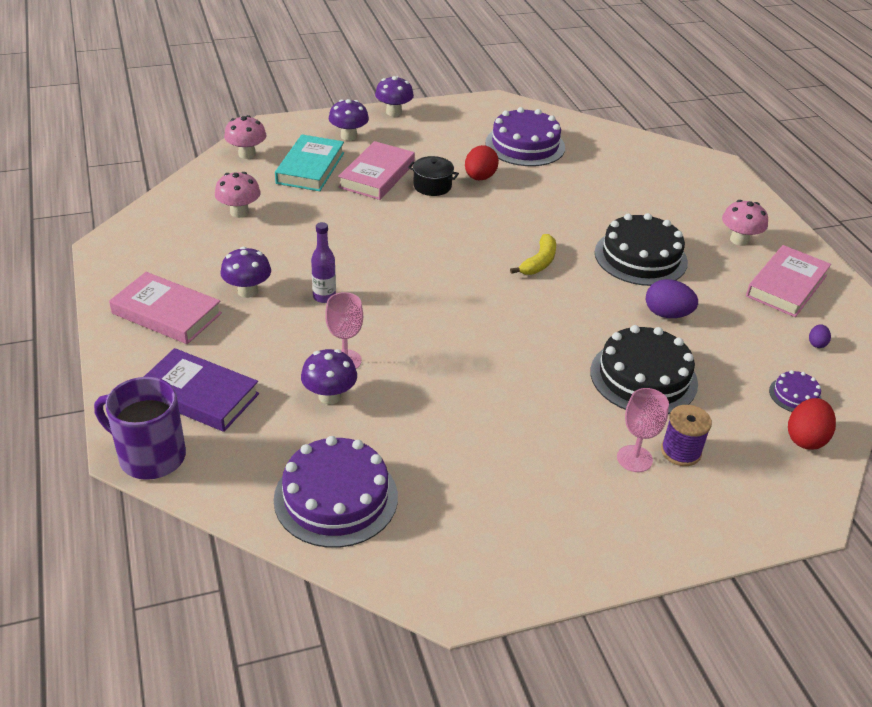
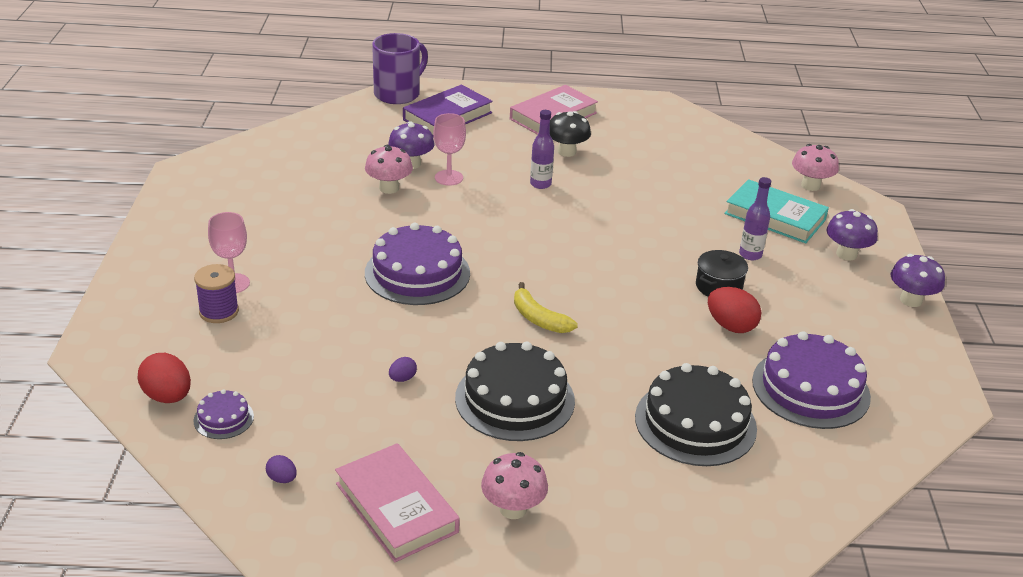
camera: 110 degrees right, 5 degrees down
(239, 212) = (696, 166): pink mushroom -> pink mushroom (389, 188)
(247, 291) = (567, 152): purple mushroom -> black mushroom
(336, 497) = (307, 148): purple cake -> purple cake (417, 273)
(377, 175) = (750, 255): pink book -> purple bottle
(643, 377) = (322, 325): black cake -> black cake (695, 423)
(667, 314) = (402, 378): purple egg -> purple egg, size x0.52

